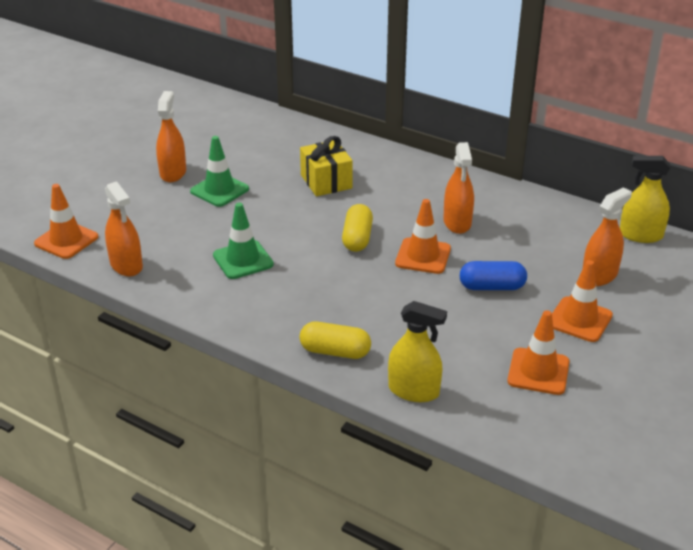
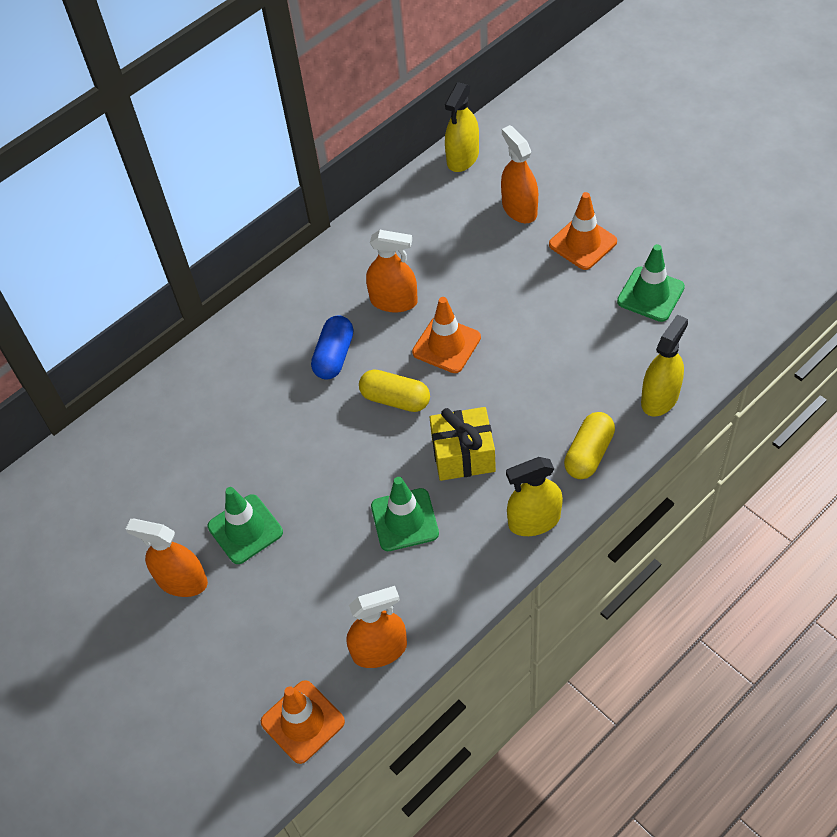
camera: 70 degrees left, 20 degrees up
(257, 328) = (534, 520): none -> yellow spray bottle
(326, 182) = (267, 410): yellow gift -> yellow gift (463, 455)
(492, 287) = (515, 298): blue capsule -> blue capsule (334, 356)
(538, 371) = (650, 294): orange traffic cone -> green traffic cone

